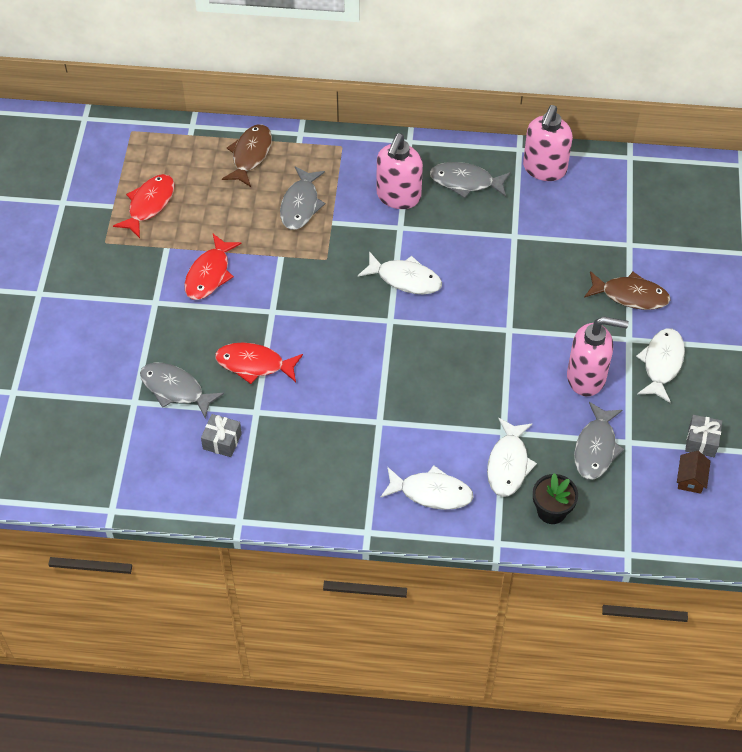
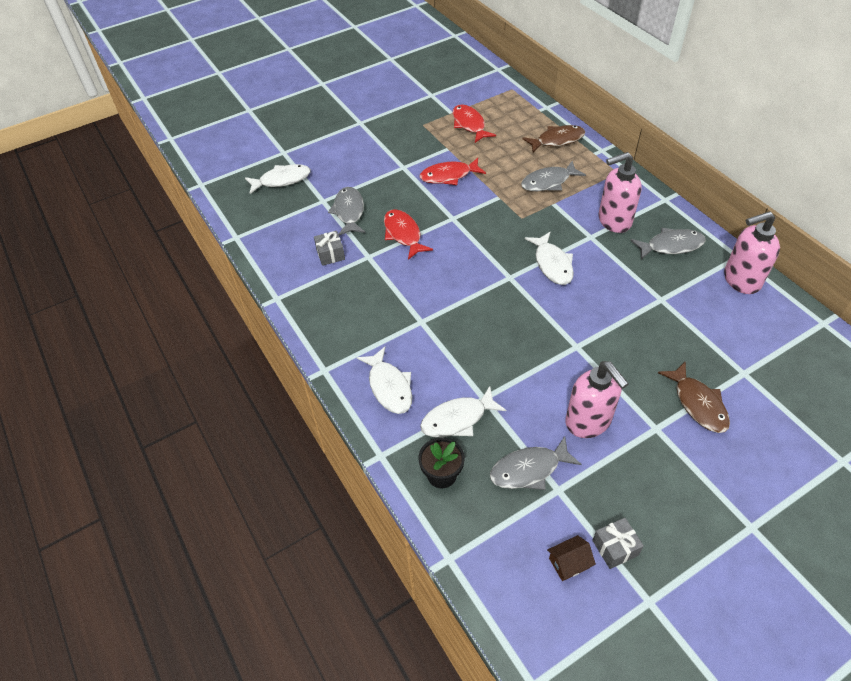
camera: 55 degrees right, 5 degrees down
(149, 204) = (469, 124): red fish -> red fish turned 105 degrees counterclockwise
(465, 182) = (671, 246): grey fish -> grey fish turned 105 degrees clockwise
(661, 363) = (659, 467): white fish -> white fish (282, 180)

